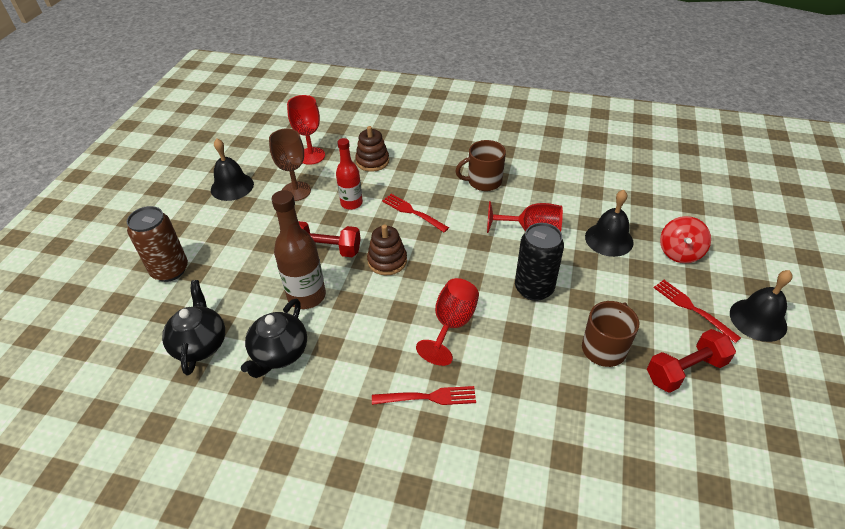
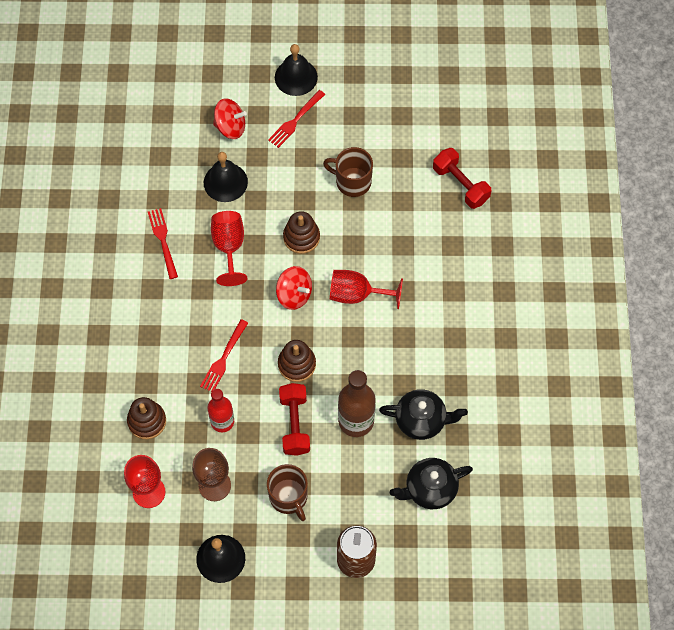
camera: 105 degrees left, 20 degrees up
(429, 397) = (430, 297): red fork -> red fork (163, 240)
(465, 271) = (294, 294): none -> red spinning top
(483, 181) = (161, 300): brown mug -> brown mug (289, 497)
(534, 288) = (301, 237): black can -> brown stacking toy
(685, 370) = (359, 128): red dumbbell -> red dumbbell (460, 184)

